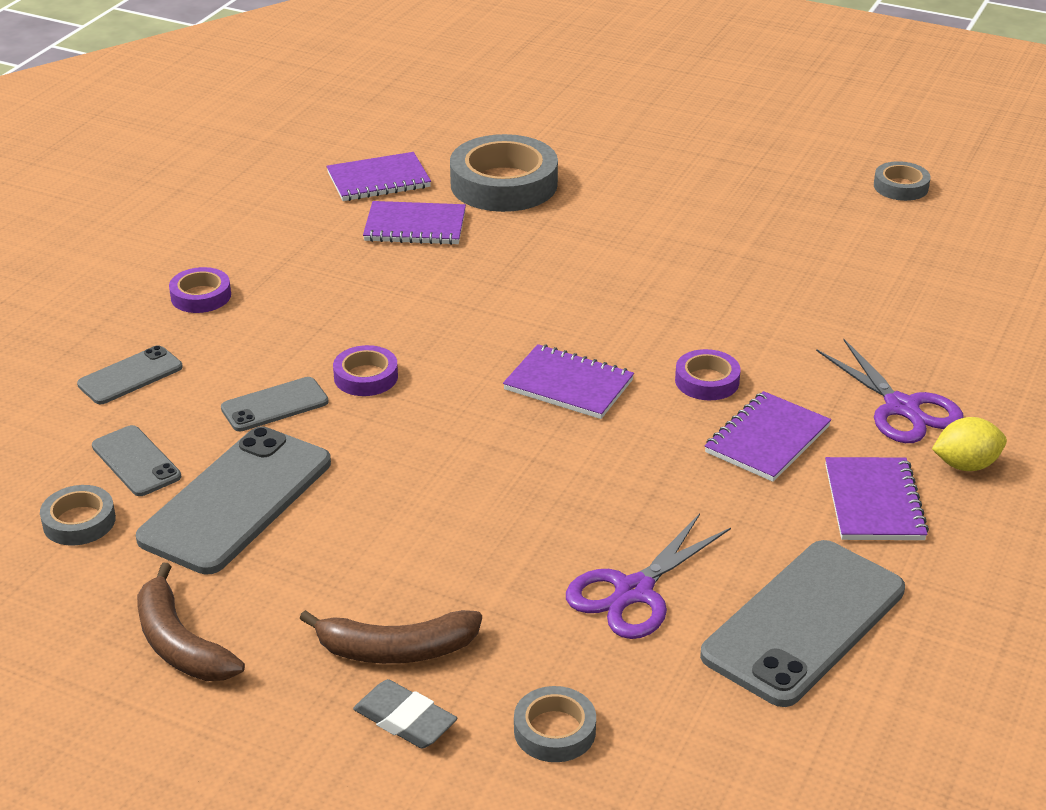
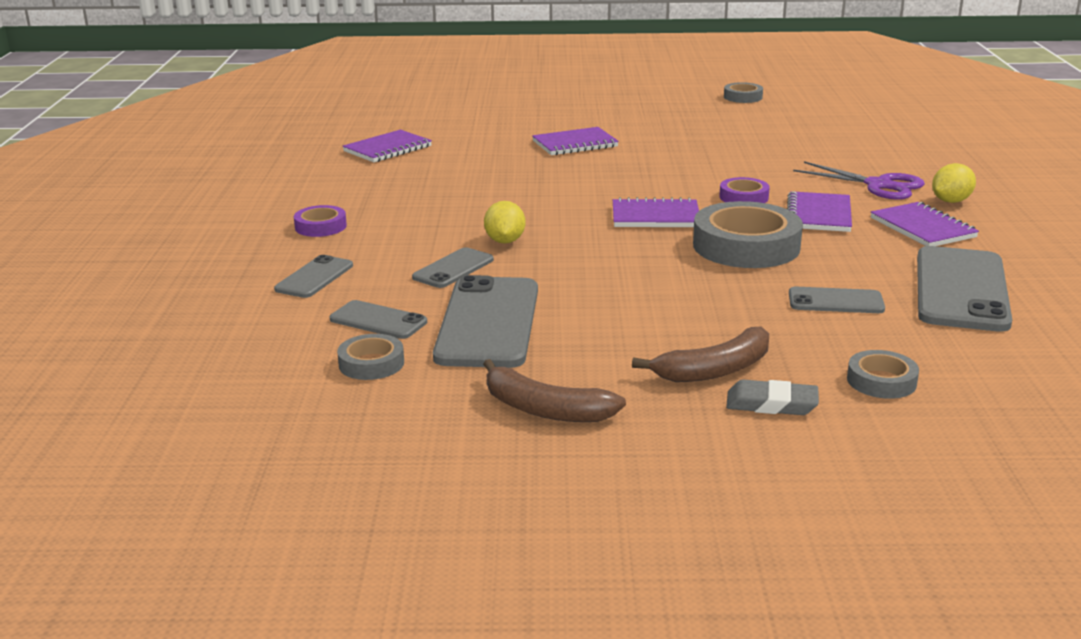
camera: 25 degrees left, 10 degrees down
(366, 377) = (505, 241): purple tape -> yellow lemon
(415, 226) = (444, 165): purple notebook -> purple notebook (575, 144)
(504, 184) = (482, 136): grey tape -> grey tape (746, 246)
(633, 592) = (835, 301): purple scissors -> grey phone

